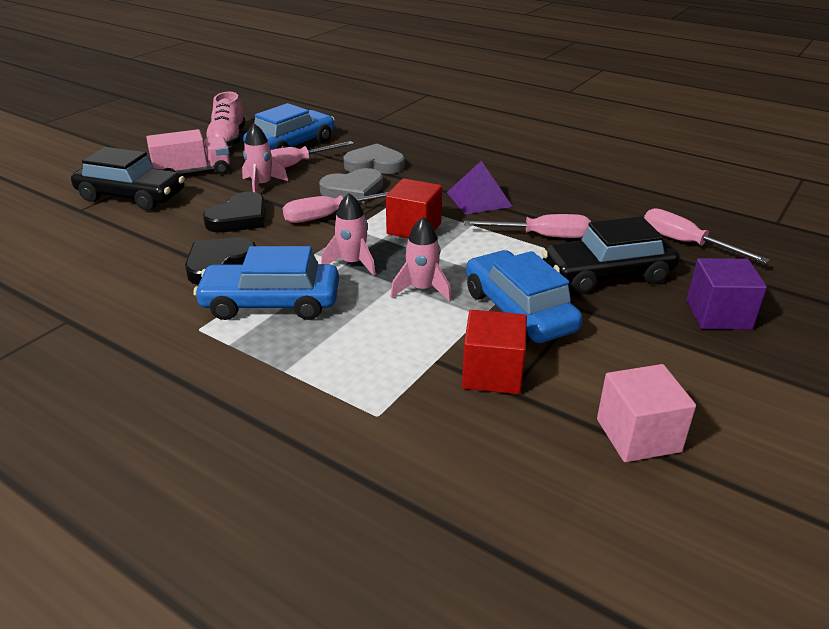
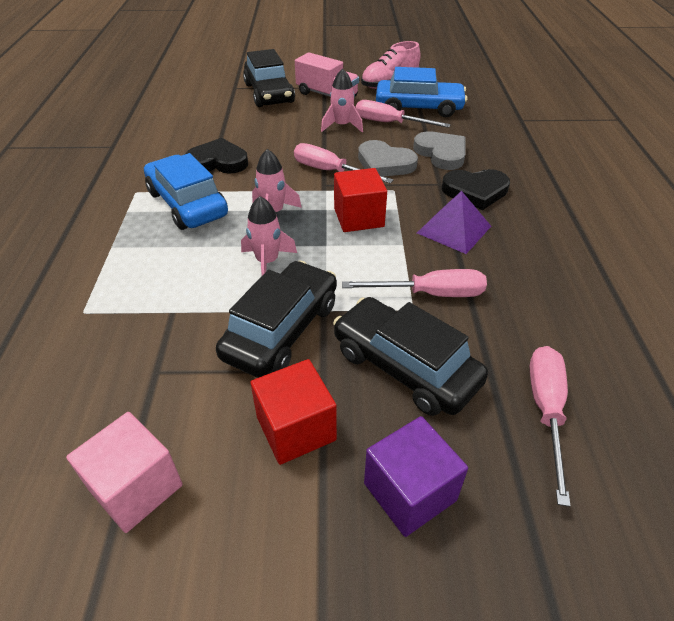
camera: 55 degrees right, 10 degrees up
(239, 218) = (285, 140): black heart -> black heart (475, 191)
(492, 373) = (173, 351): red cube -> red cube (296, 428)
(519, 311) = (282, 330): blue car -> black car
(541, 236) = (430, 294): pink screwdriver -> pink screwdriver turned 60 degrees counterclockwise

